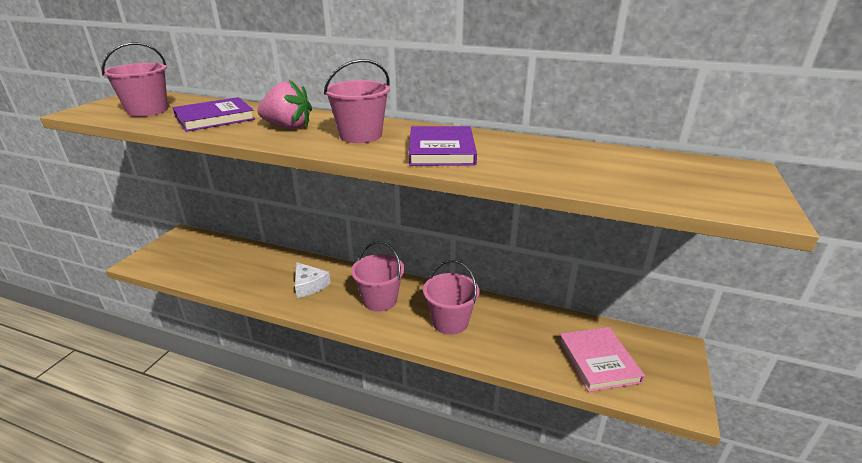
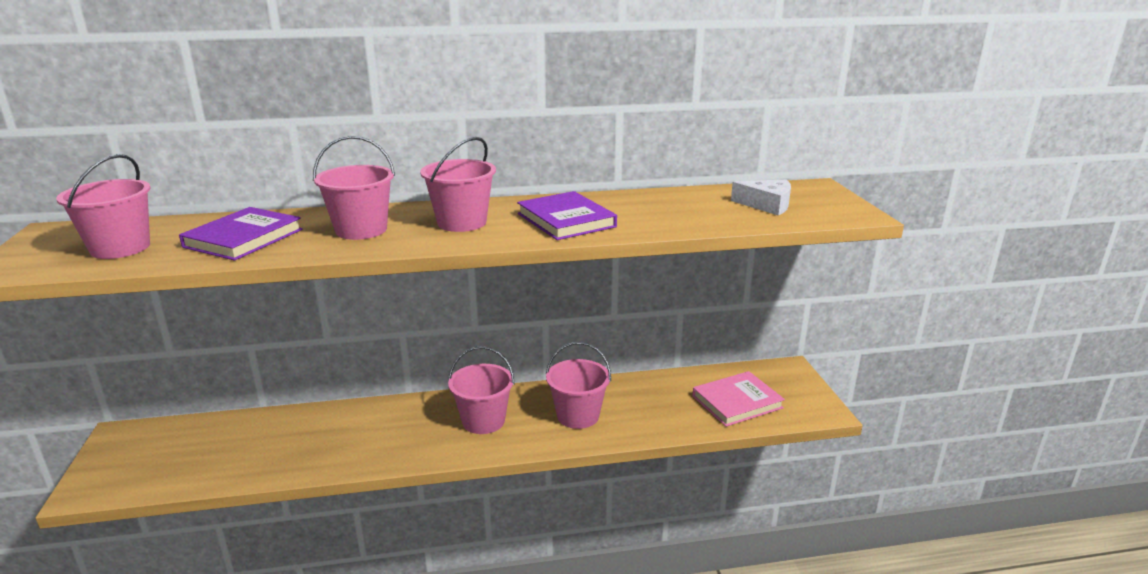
camera: 30 degrees left, 5 degrees down
(288, 127) = (361, 230): pink strawberry -> pink bucket
(309, 285) = (381, 434): white cheese -> white cheese (767, 205)
(598, 361) = (737, 402): pink book -> pink book turned 75 degrees counterclockwise

